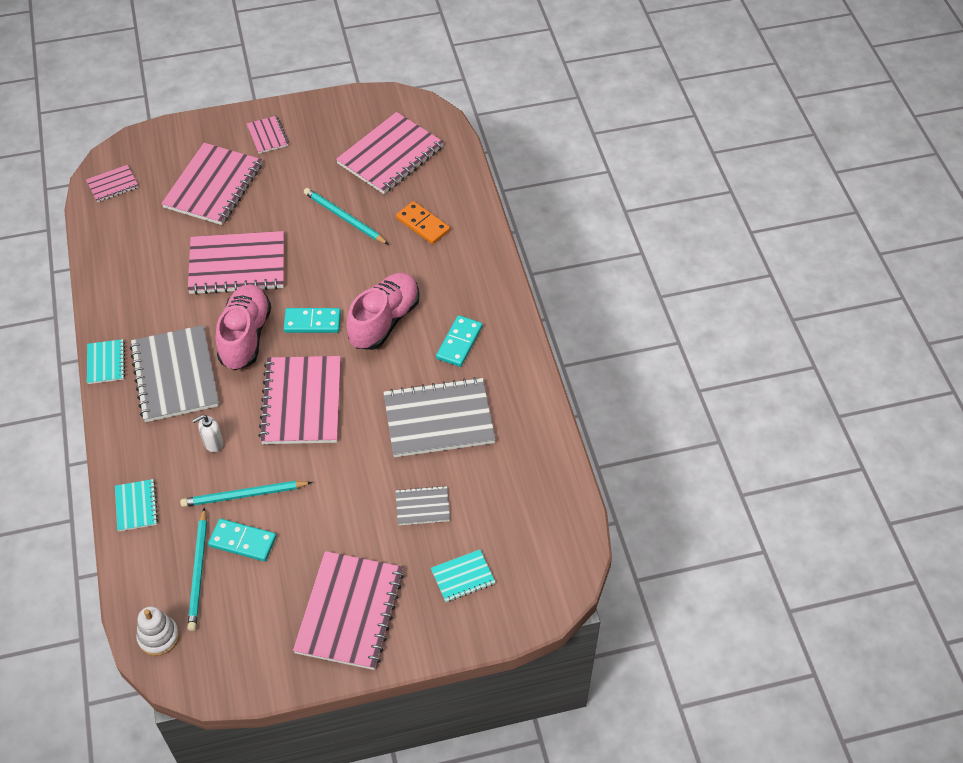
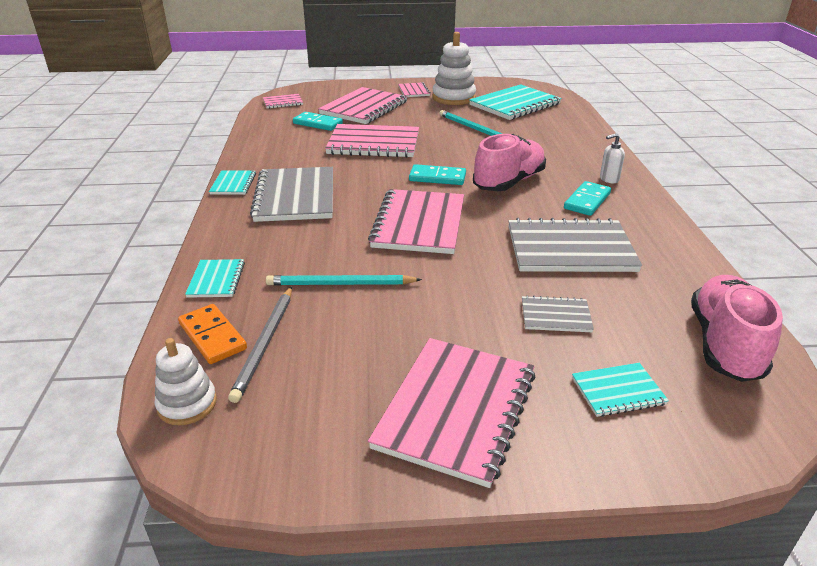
camera: 10 degrees right, 20 degrees down
(198, 572) = (265, 344): turquoise pencil -> grey pencil
(213, 443) = (318, 243): white soap dispenser -> white soap dispenser (609, 179)
(243, 541) = (328, 322): turquoise domino -> turquoise domino (318, 123)
(245, 336) = (371, 180): pink shoe -> pink shoe (724, 344)
(317, 147) = (453, 98): none -> white stacking toy
(390, 155) = (515, 105): pink notebook -> turquoise notebook
(423, 224) = (544, 136): orange domino -> orange domino (212, 336)

